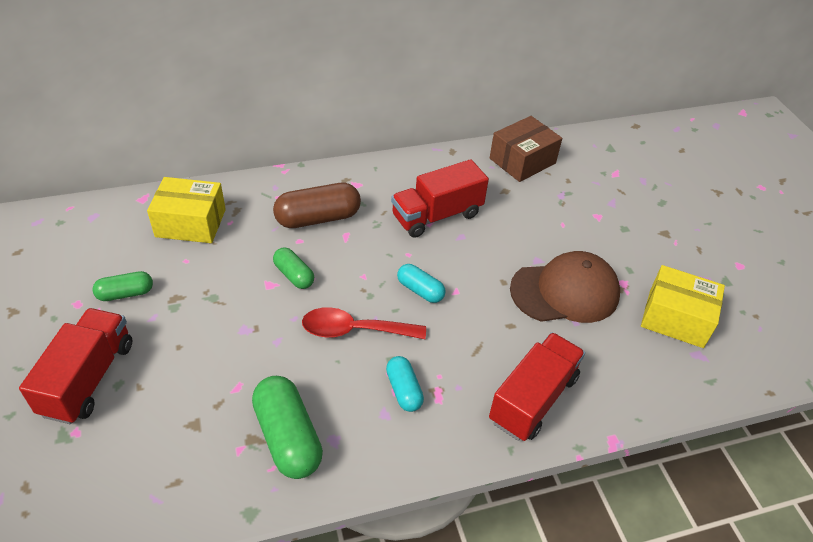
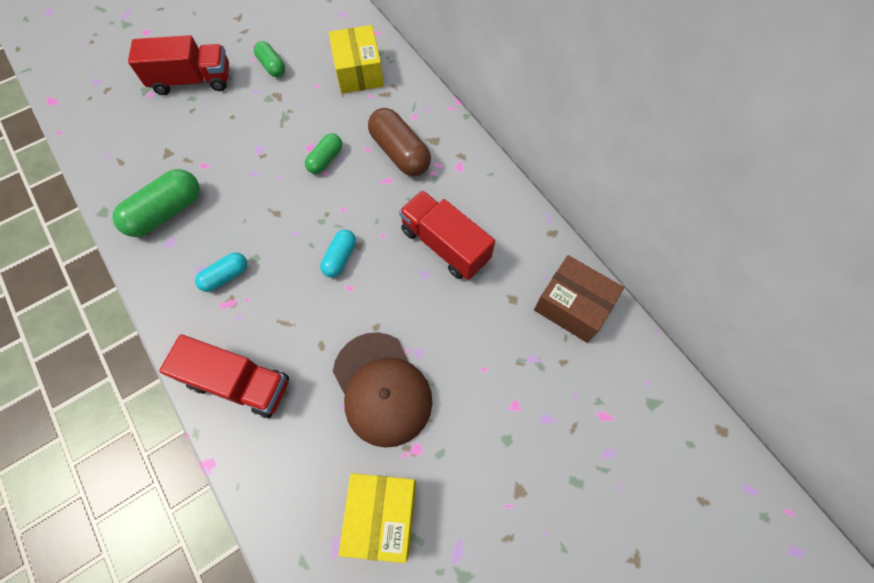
camera: 75 degrees right, 20 degrees up
(355, 330) = (279, 222): red spoon -> none

